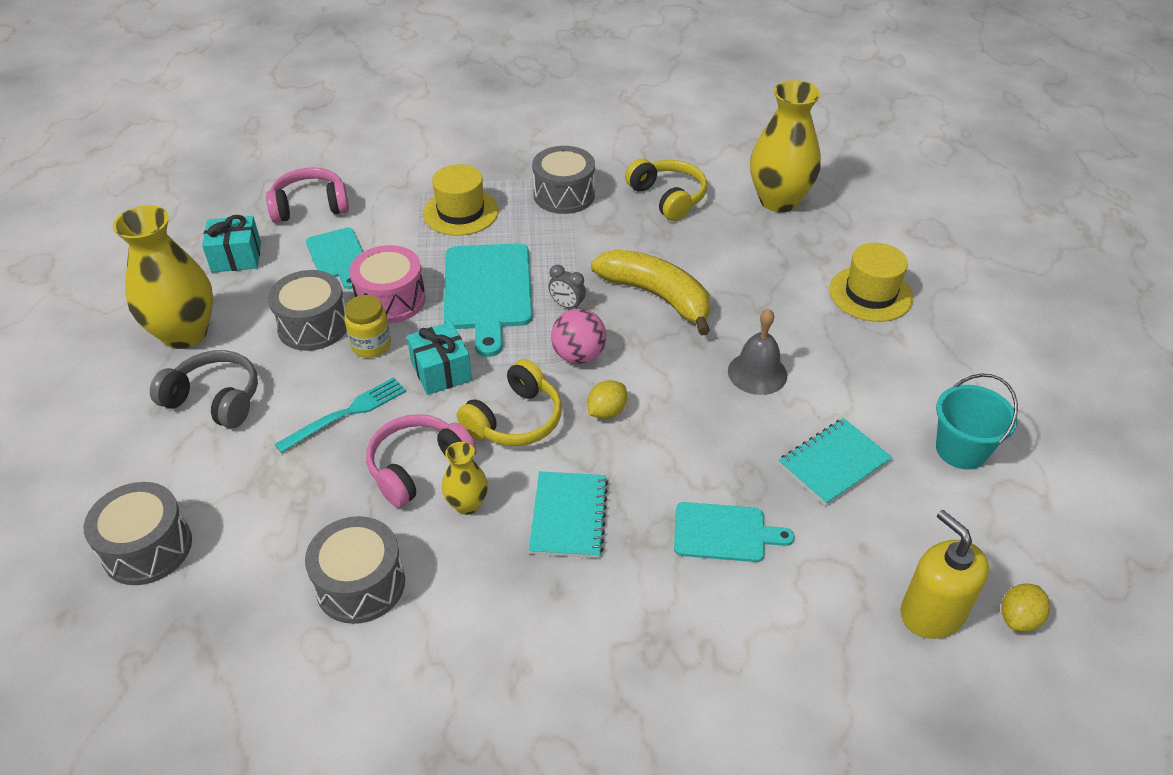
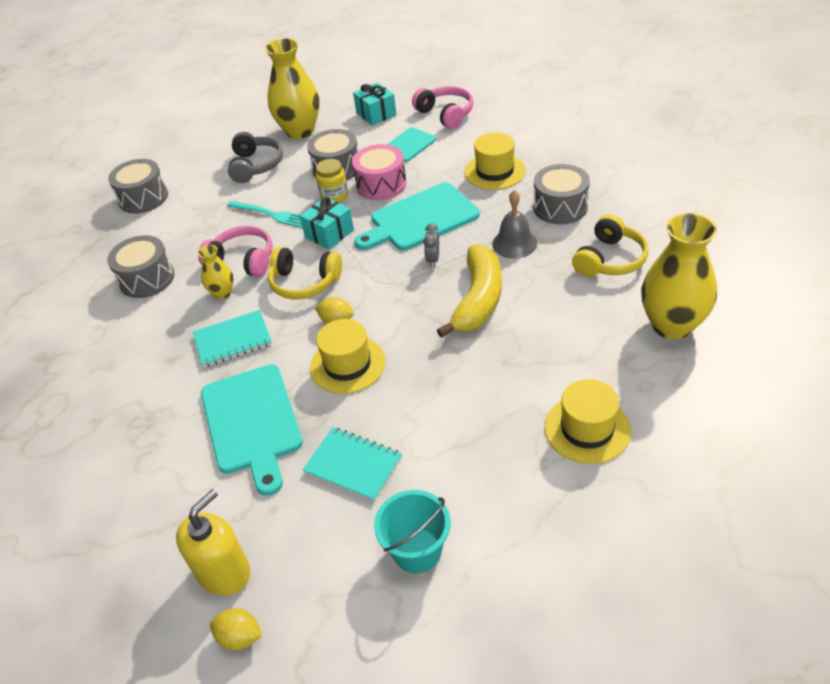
camera: 70 degrees right, 0 degrees up
(578, 356) = (384, 286): pink ball -> none
(684, 424) = (347, 364): none -> yellow hat
(724, 533) = (252, 422): turquoise cutting board -> turquoise cutting board, size x1.69
(757, 373) = (428, 386): grey bell -> grey bell (514, 243)

